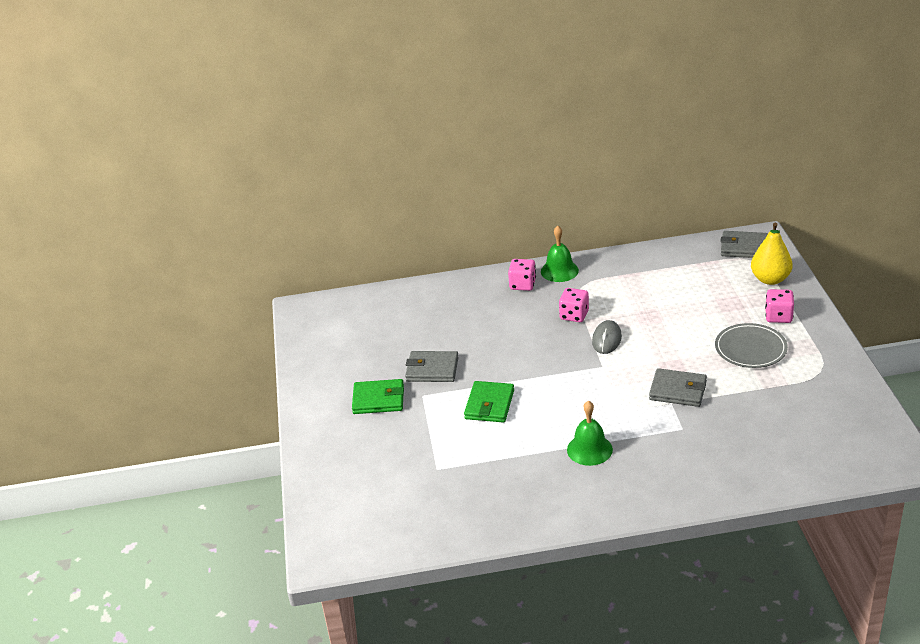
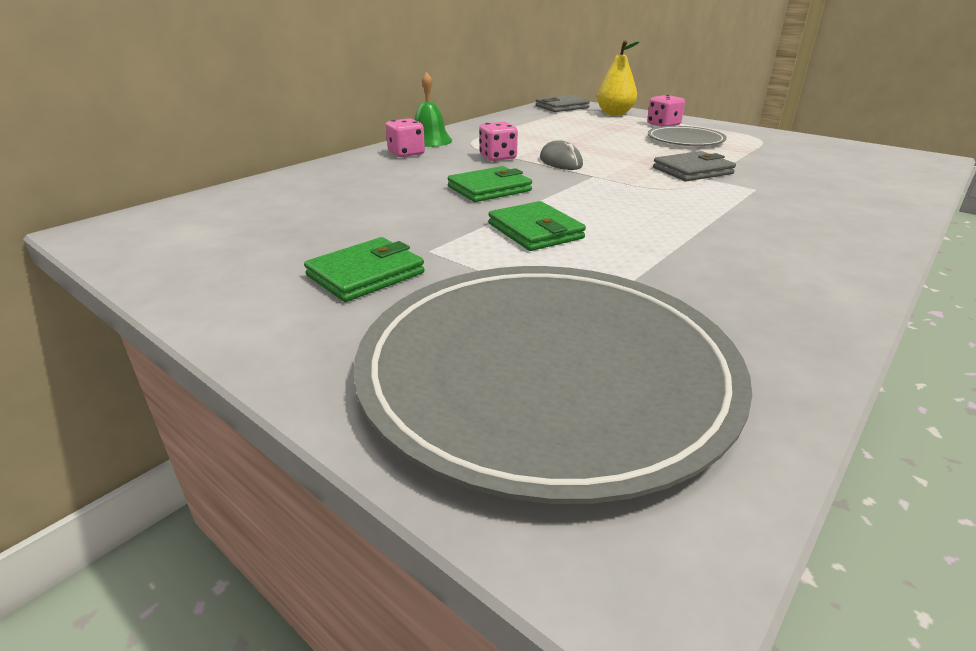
camera: 45 degrees left, 5 degrees down
(380, 488) = (546, 373): none -> grey plate
(432, 369) = (403, 227): grey wallet -> none
(519, 352) = (489, 189): none -> green wallet
(589, 449) = (719, 227): green bell -> none

